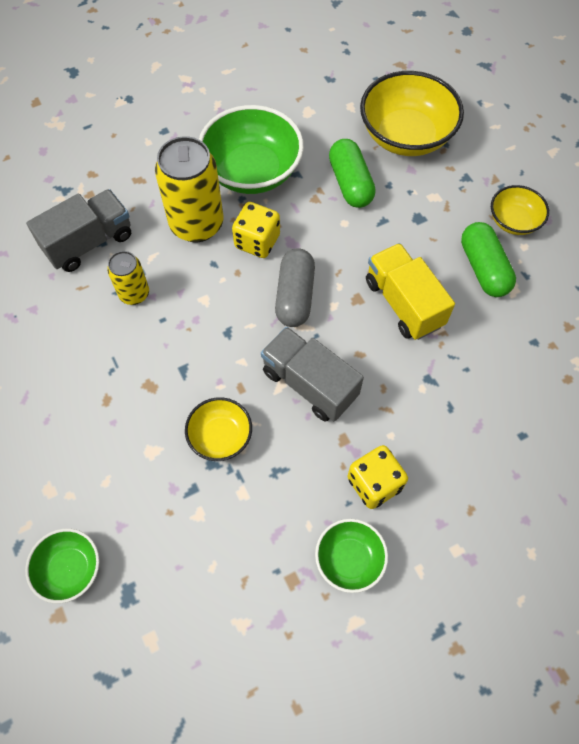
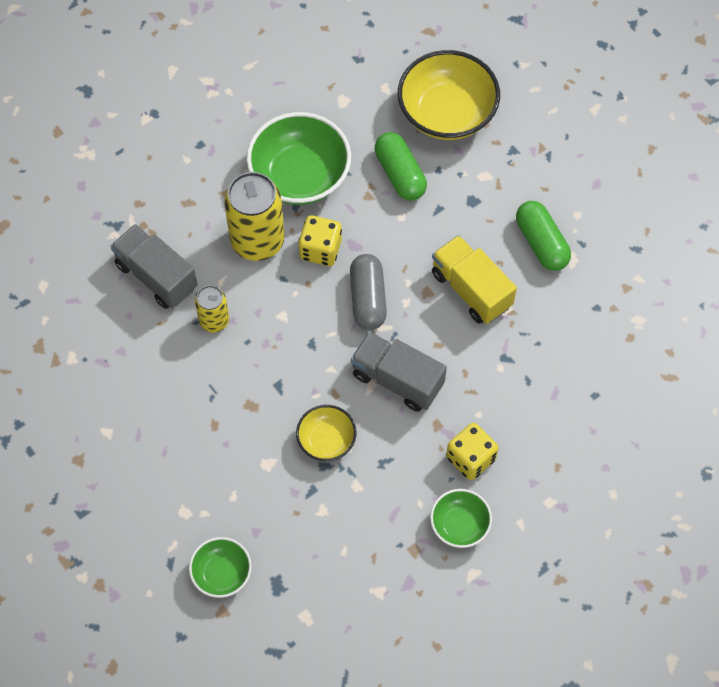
camera: 10 degrees left, 0 degrees up
(89, 242) = (156, 276): grey truck -> grey truck turned 90 degrees counterclockwise
(513, 221) = (564, 190): yellow bowl -> none

